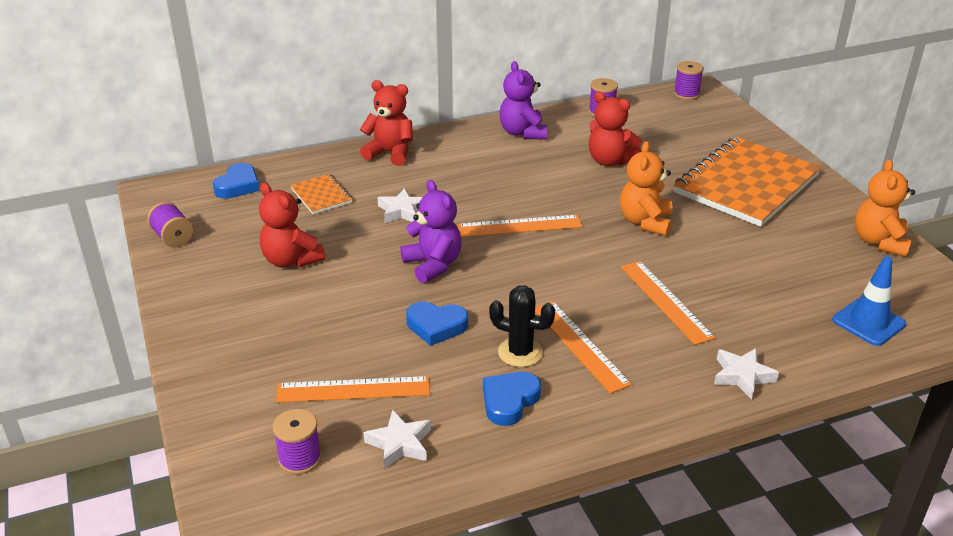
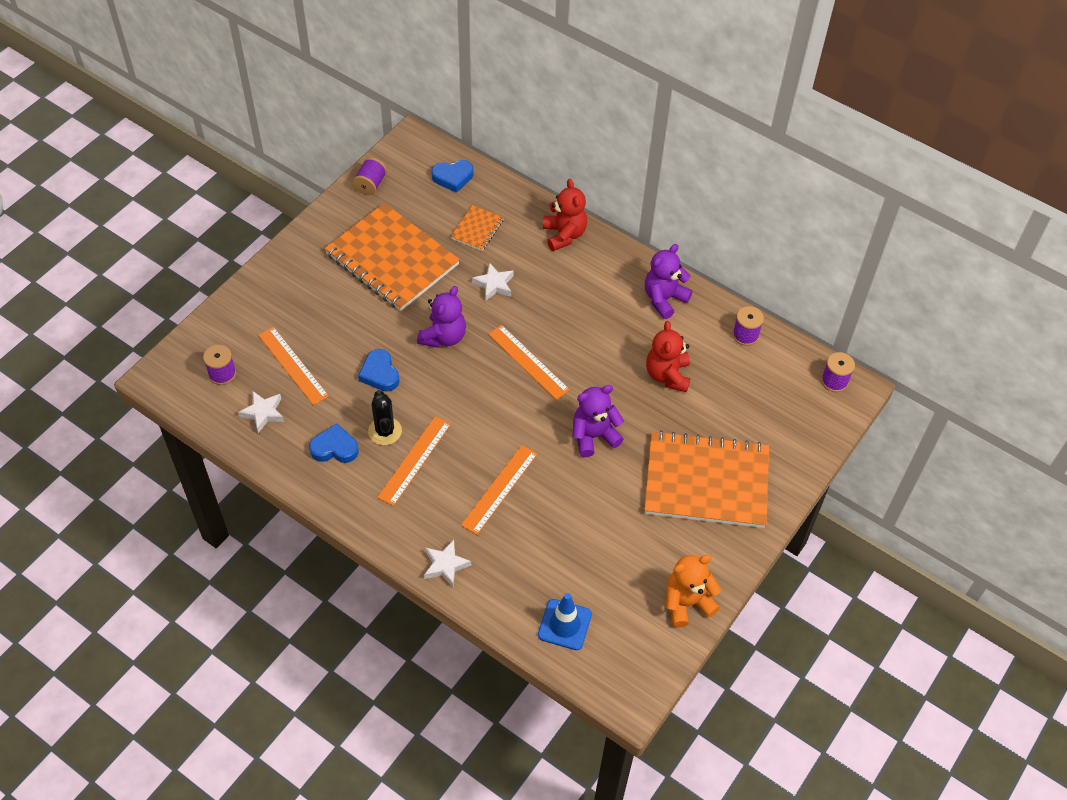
camera: 55 degrees right, 20 degrees up
(291, 260) = (392, 259): red teddy bear -> orange notebook
(645, 222) = (594, 436): orange teddy bear -> purple teddy bear

